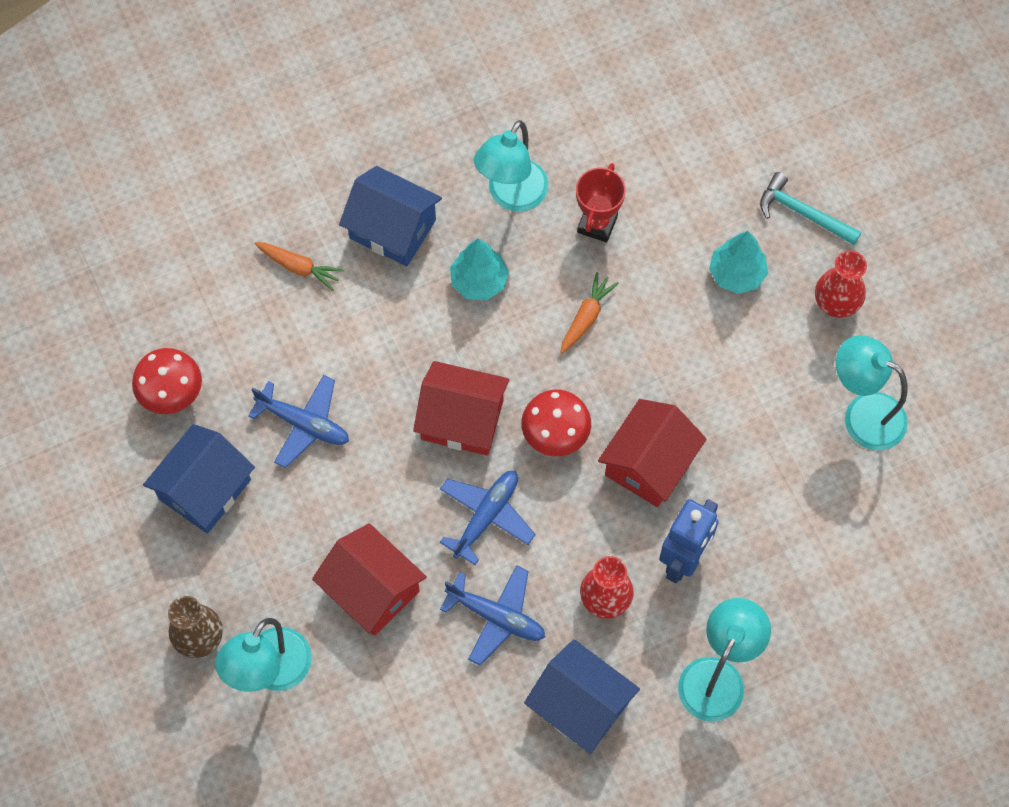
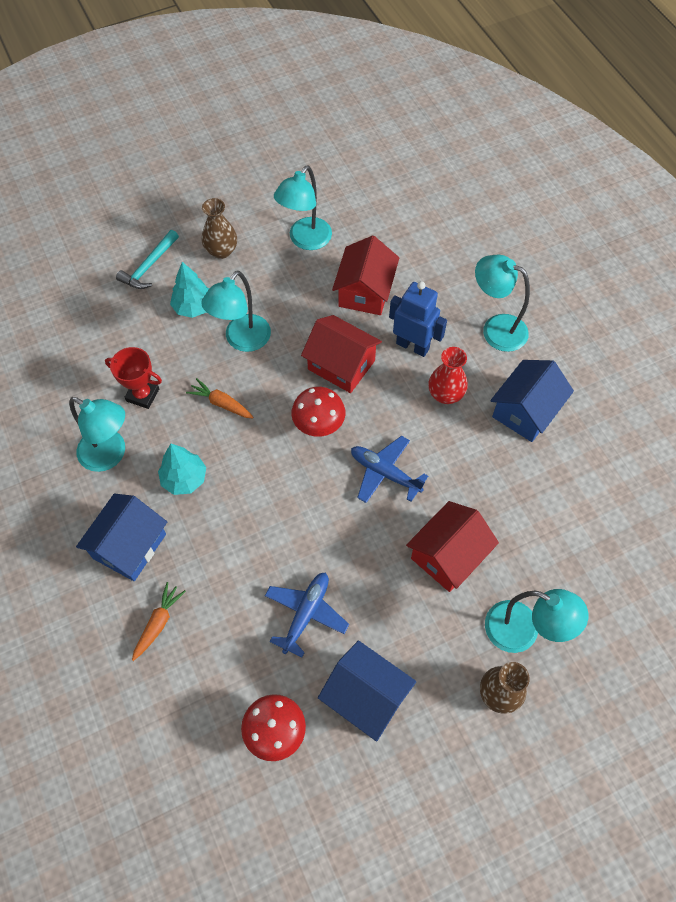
camera: 90 degrees left, 5 degrees down
(462, 420) = (304, 490): red house -> red house (365, 291)
(496, 617) = (464, 466): blue plane -> none
(685, 337) = (242, 340): none -> turquoise lamp
(836, 303) = (221, 251): red vase -> brown vase

